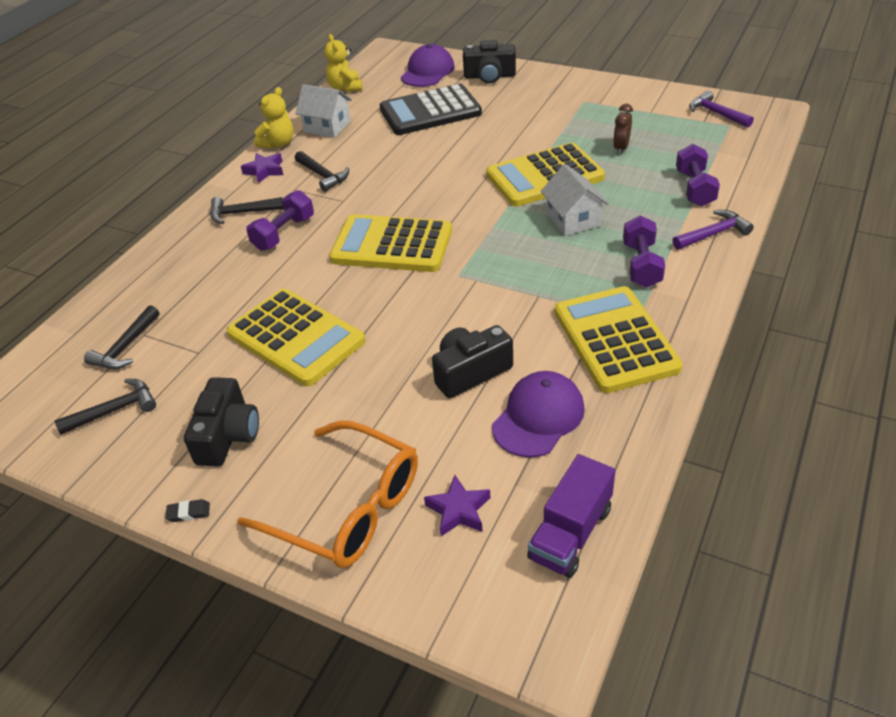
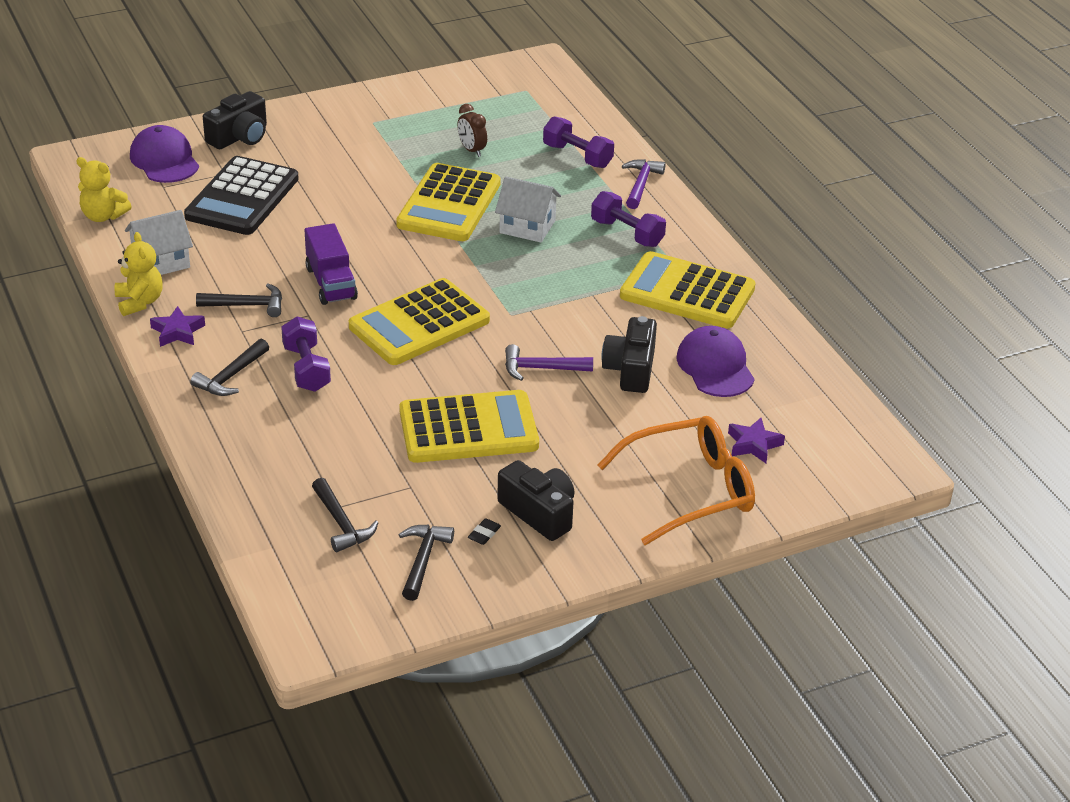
camera: 55 degrees left, 5 degrees down
(188, 513) = (599, 566): black eraser -> black eraser (484, 534)
(570, 533) = (828, 412): purple truck -> purple truck (331, 283)
(716, 113) = (501, 84): purple hammer -> purple hammer (541, 368)

